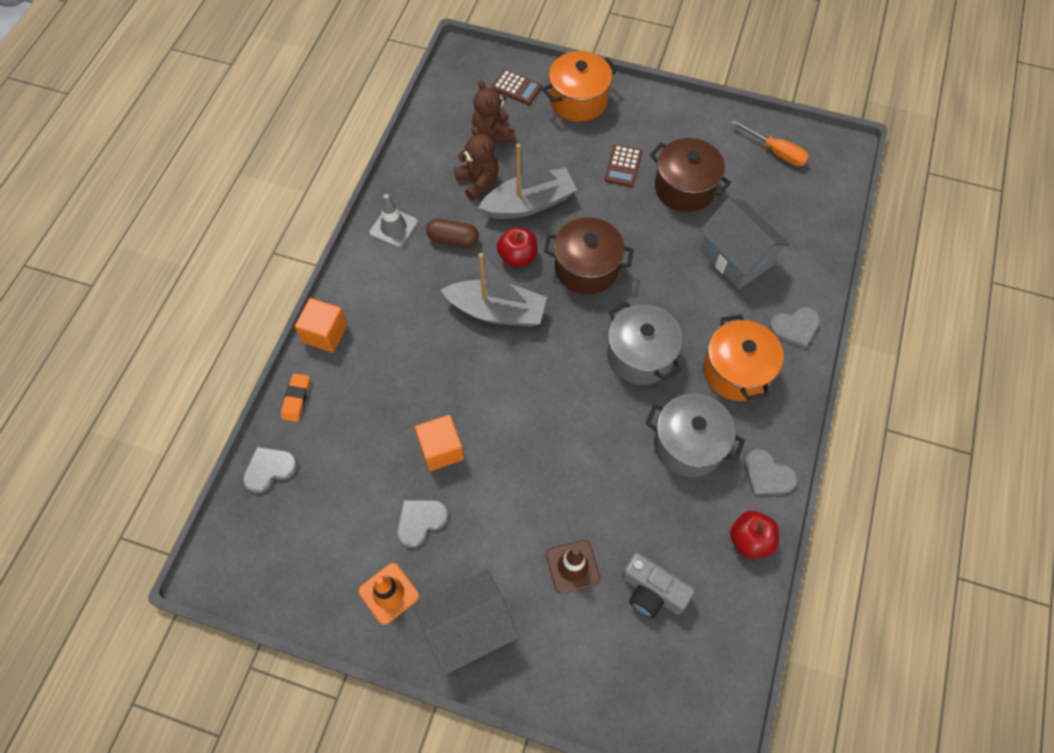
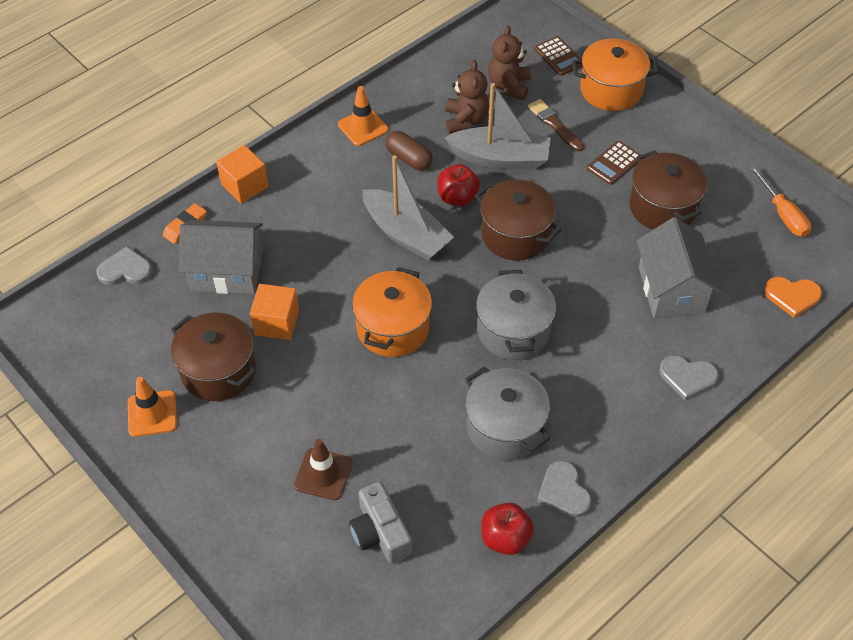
camera: 30 degrees right, 10 degrees down
(394, 228) = (363, 127): grey traffic cone -> orange traffic cone
(420, 521) = (218, 371): grey heart -> brown pot
(468, 628) = (198, 476): grey house -> grey house (227, 272)
(553, 152) = (554, 125): none -> brown brush
(736, 371) = (598, 388): orange pot -> orange pot (393, 328)
(826, 220) = (792, 296): none -> orange heart

